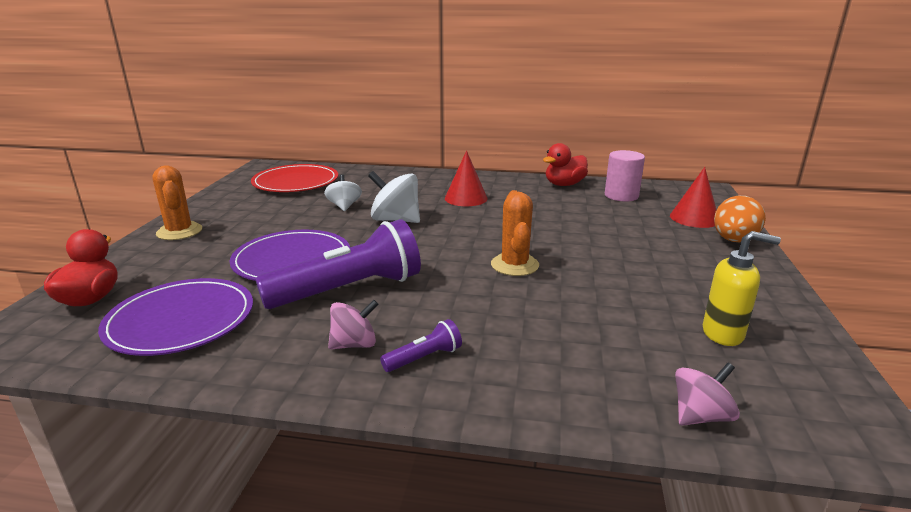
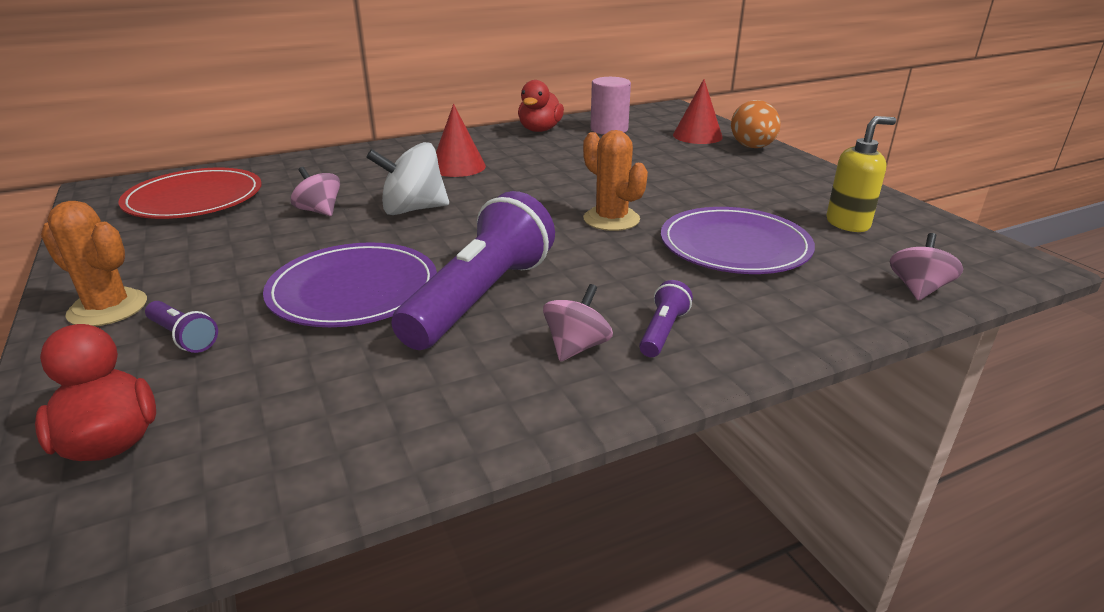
camera: 35 degrees left, 5 degrees up
(181, 320) = (317, 408): purple plate -> purple plate (734, 246)
(185, 258) = (183, 337): none -> purple flashlight
(344, 206) = (319, 211): white spinning top -> pink spinning top

